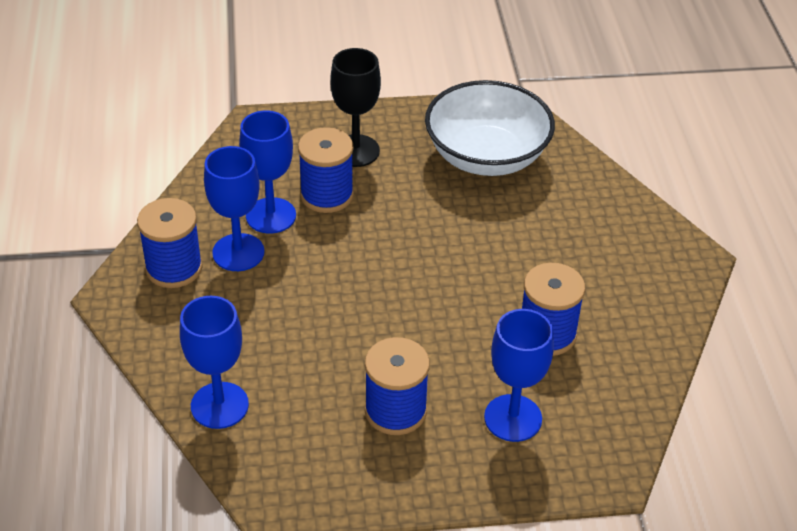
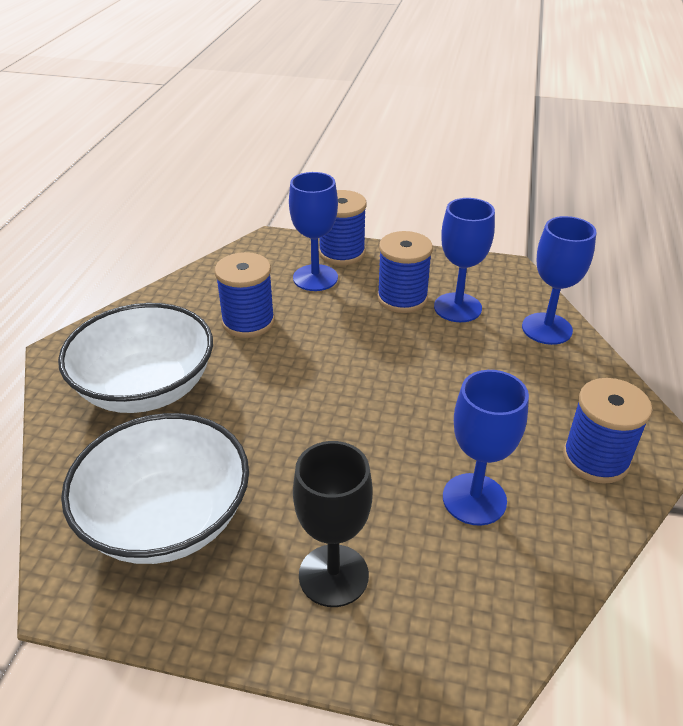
camera: 160 degrees left, 5 degrees down
(238, 252) = (519, 460): blue goblet -> blue goblet (457, 307)
(326, 195) = (397, 511): blue spool -> blue spool (342, 253)
(585, 241) = (146, 388): none -> white bowl

